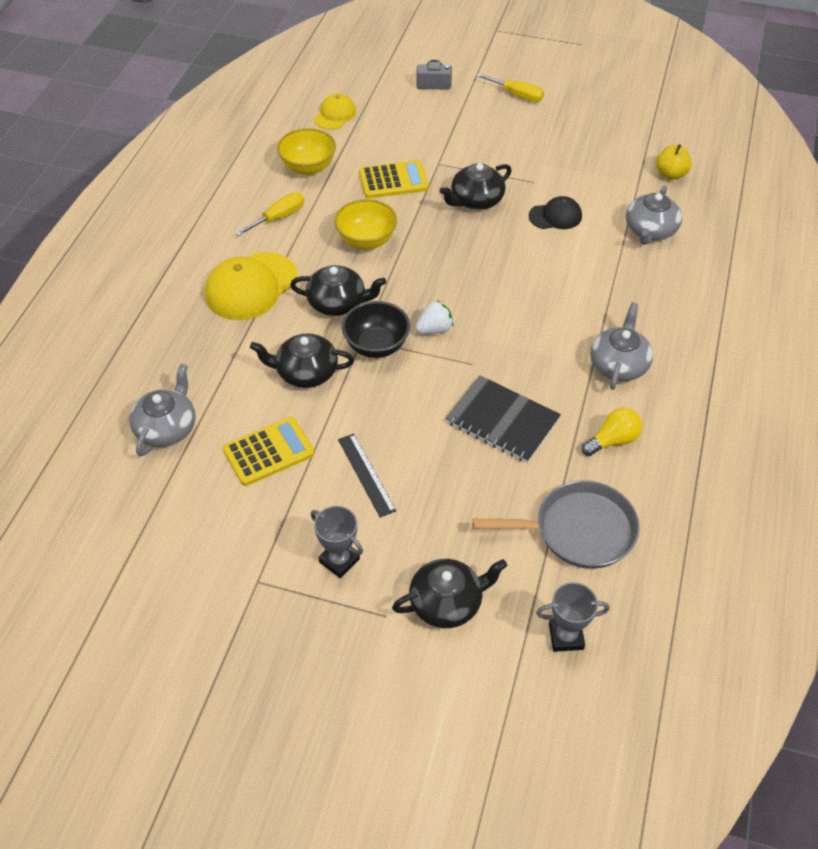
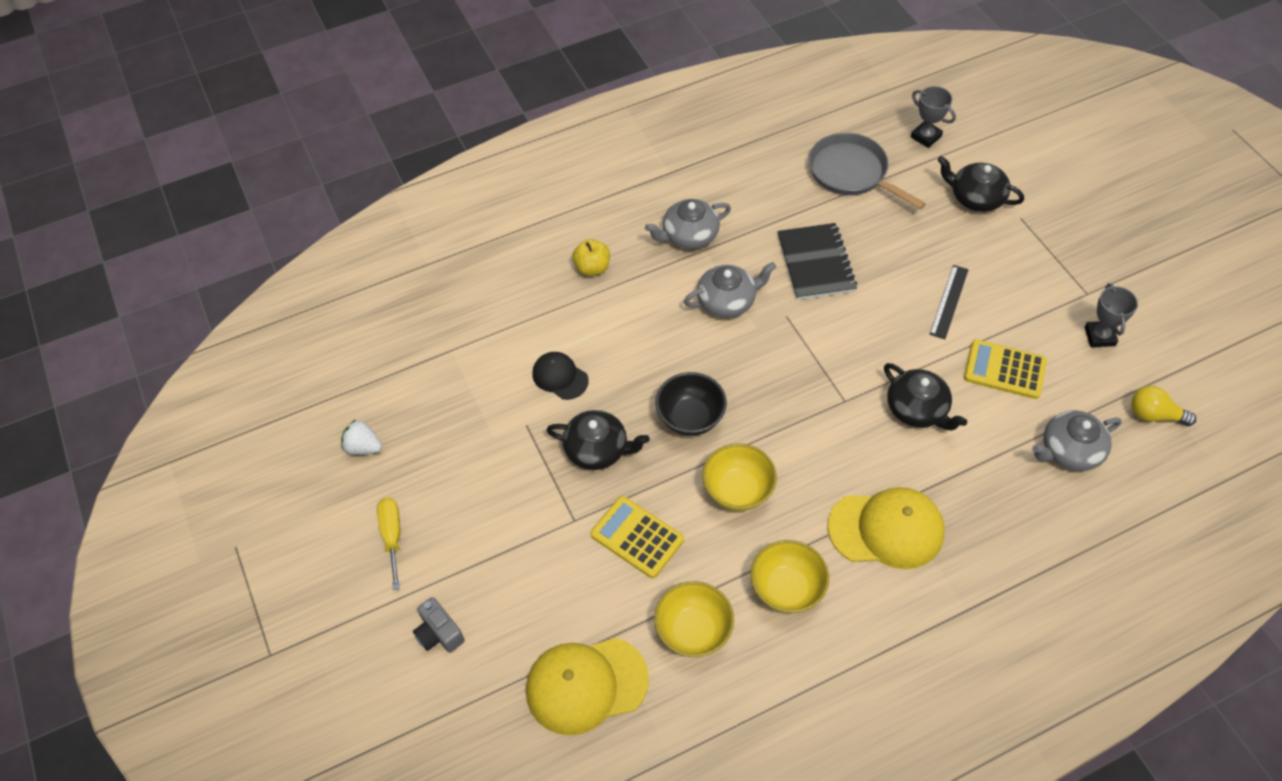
camera: 130 degrees left, 5 degrees up
(279, 217) = (787, 589): yellow screwdriver -> yellow bowl
(335, 115) = (586, 685): yellow cap -> yellow cap, size x1.75
(338, 303) = (829, 449): black teapot -> none
(339, 560) = (1020, 266): grey trophy -> grey trophy (1099, 336)
(376, 346) = (840, 386): black bowl -> black bowl (690, 418)
(434, 329) = (780, 362): white strawberry -> white strawberry (363, 447)
(613, 440) = (762, 198): yellow light bulb -> yellow light bulb (1154, 415)
(650, 230) = (514, 303): grey teapot -> grey teapot (727, 301)
(670, 174) = (417, 334): yellow apple -> yellow apple (592, 268)

